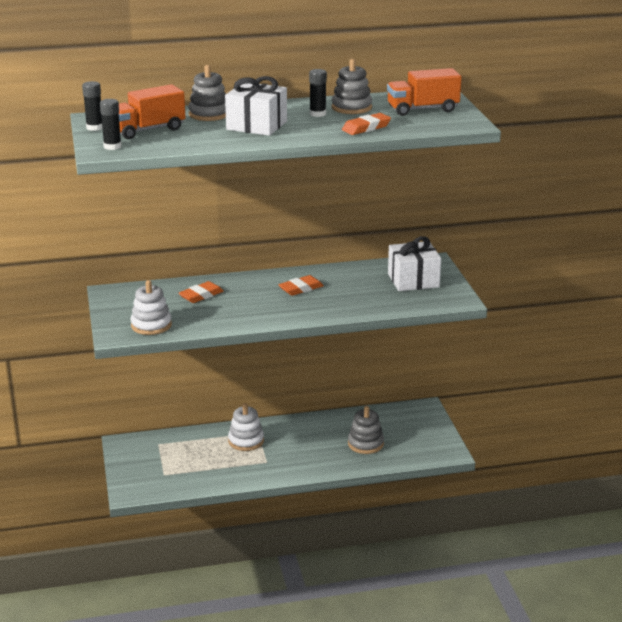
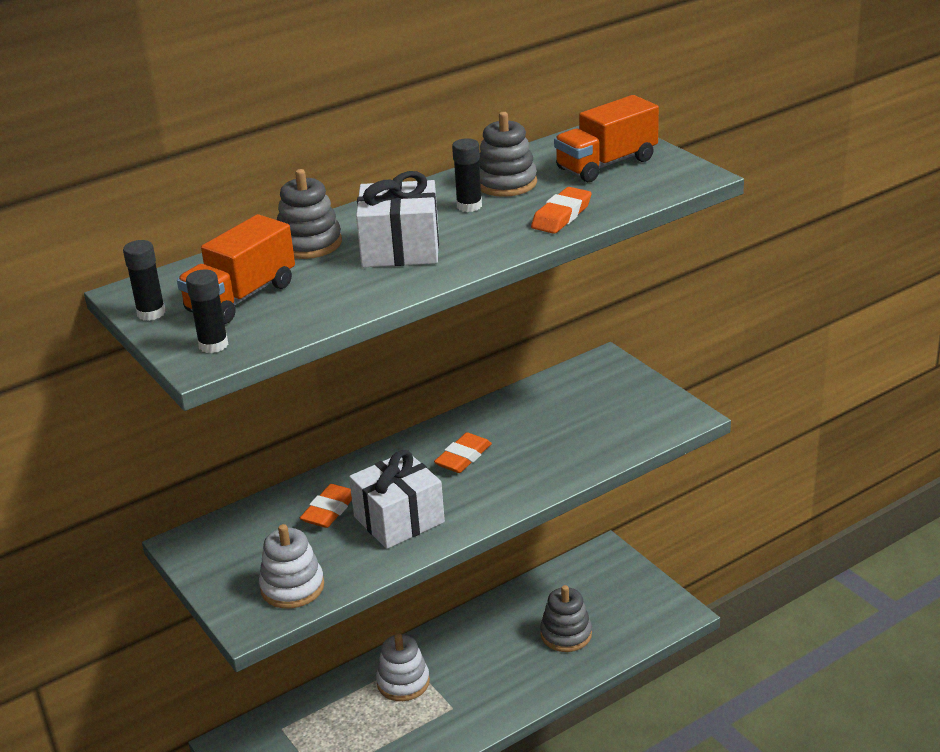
camera: 20 degrees left, 5 degrees up
(413, 280) = (604, 400): white gift -> white gift (399, 519)

